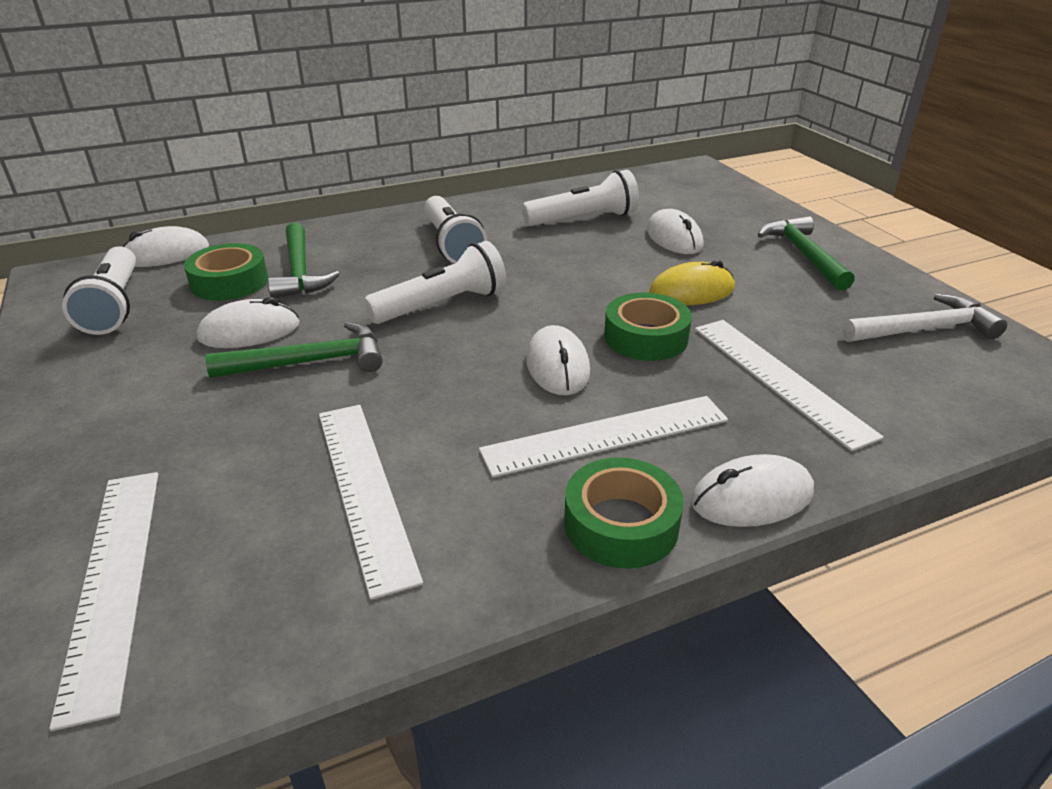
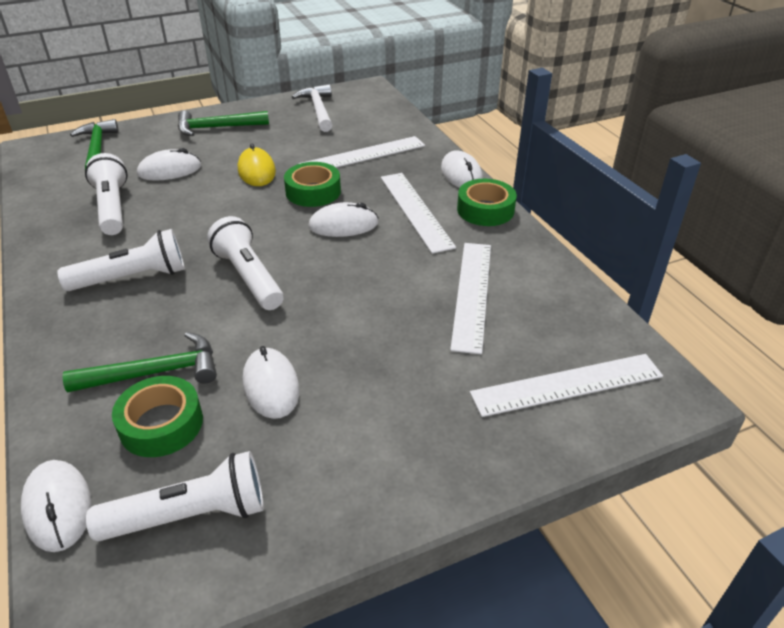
camera: 90 degrees left, 5 degrees up
(310, 362) = (327, 339): green hammer -> green hammer (97, 148)
(365, 489) = (472, 294): white ruler -> white ruler turned 60 degrees counterclockwise

